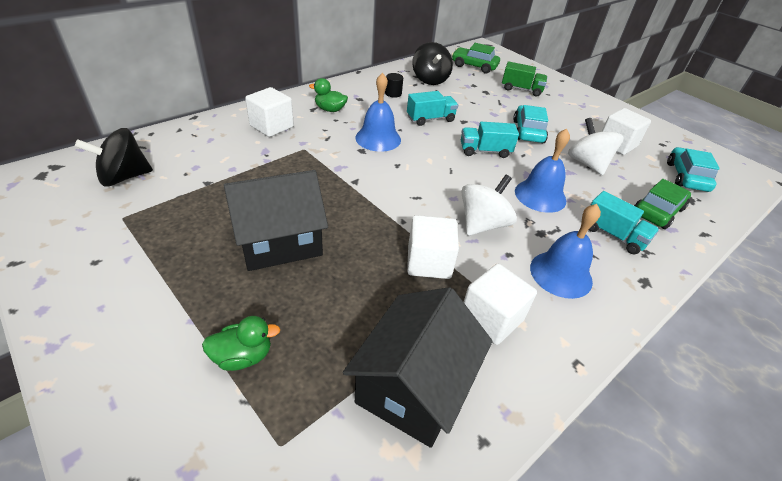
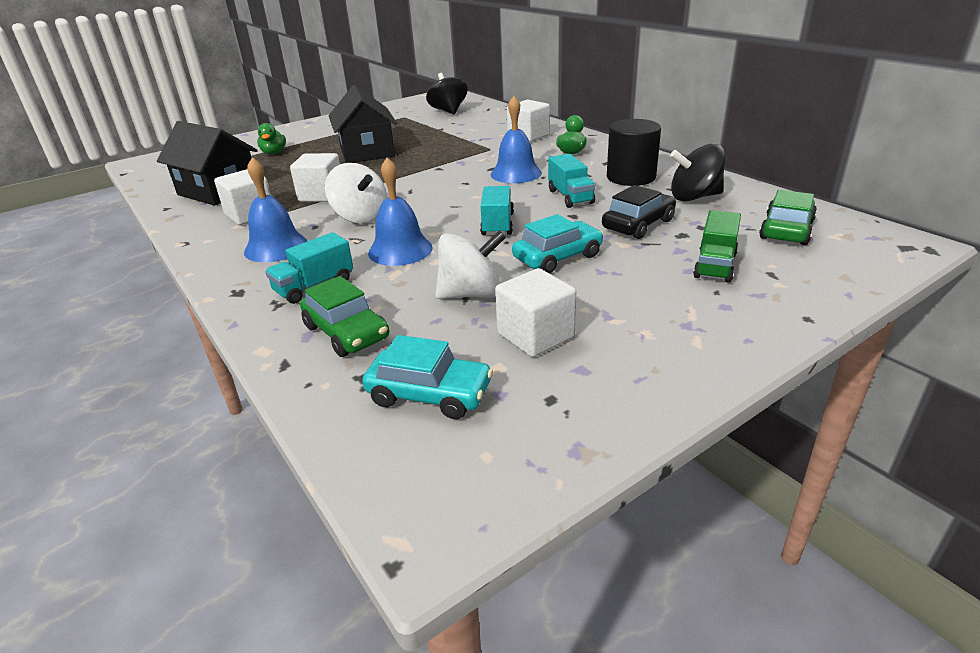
camera: 100 degrees right, 10 degrees down
(393, 93) = (631, 177): black cylinder -> black cylinder, size x2.14
(474, 101) = (638, 224): none -> black car
(528, 131) = (557, 257): turquoise car -> turquoise car turned 45 degrees counterclockwise

